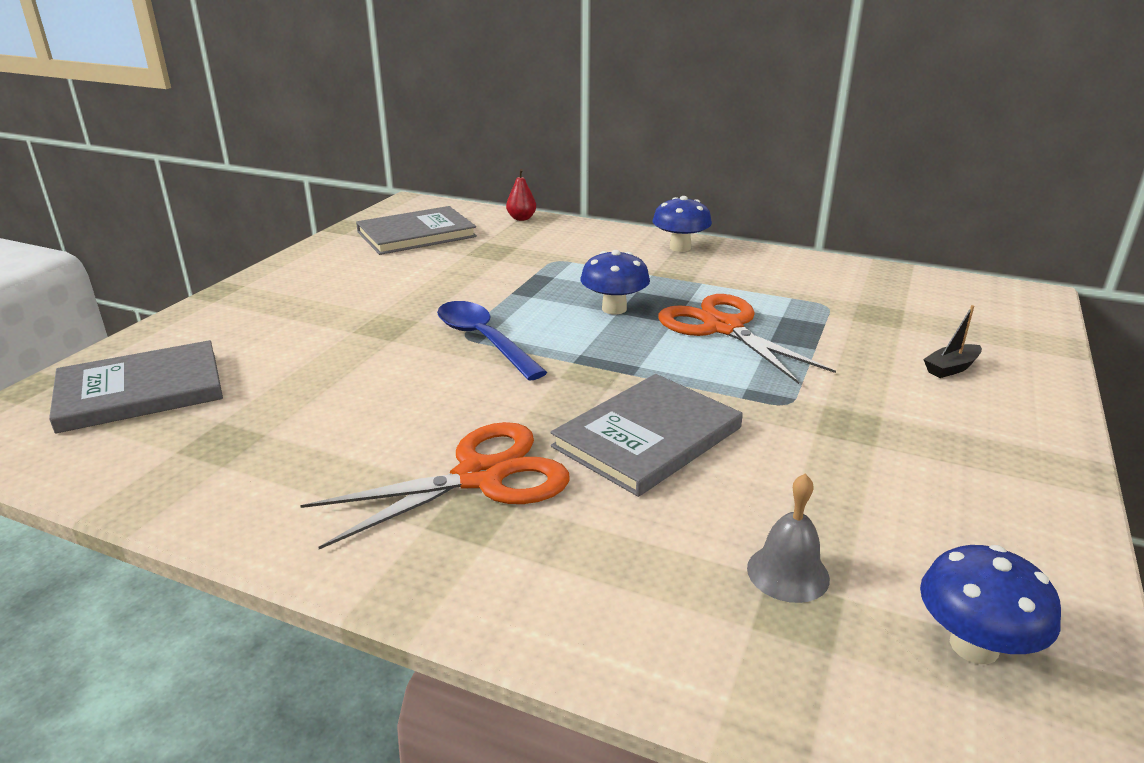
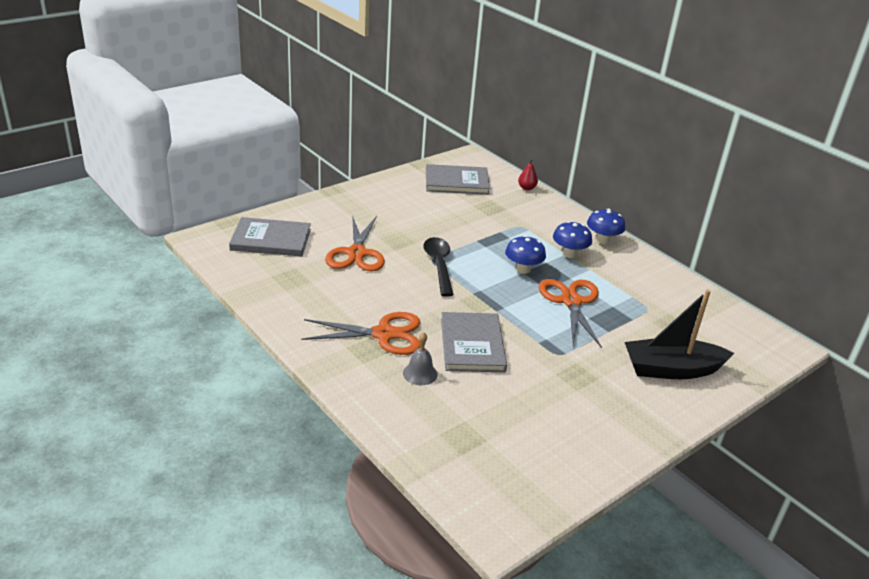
camera: 25 degrees right, 5 degrees up
(327, 364) = (356, 253): none -> orange scissors
(483, 340) = (439, 265): blue spoon -> black spoon
(647, 437) = (472, 345): grey book -> grey book turned 75 degrees counterclockwise
(788, 573) = (474, 423): grey bell -> grey bell (420, 373)
(951, 368) = (671, 369): black boat -> black boat, size x2.45
(974, 646) = (519, 477): blue mushroom -> blue mushroom (569, 254)

